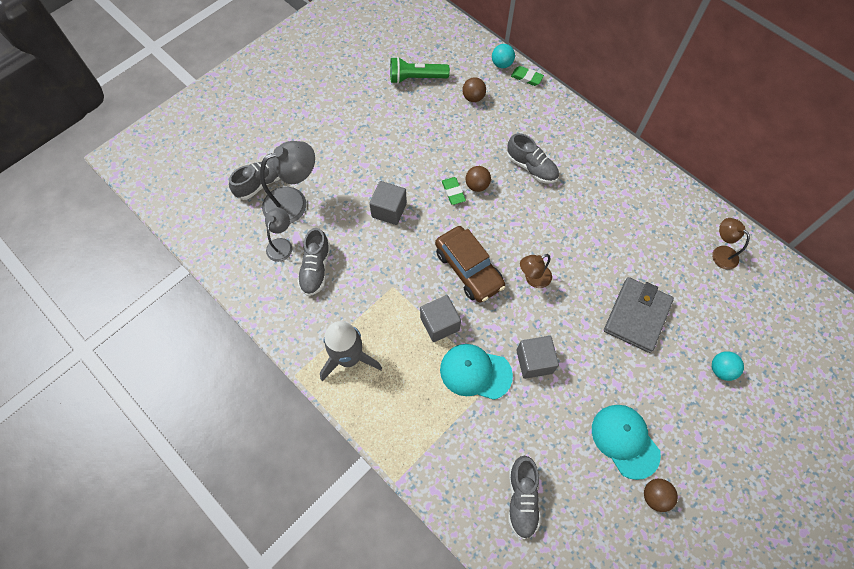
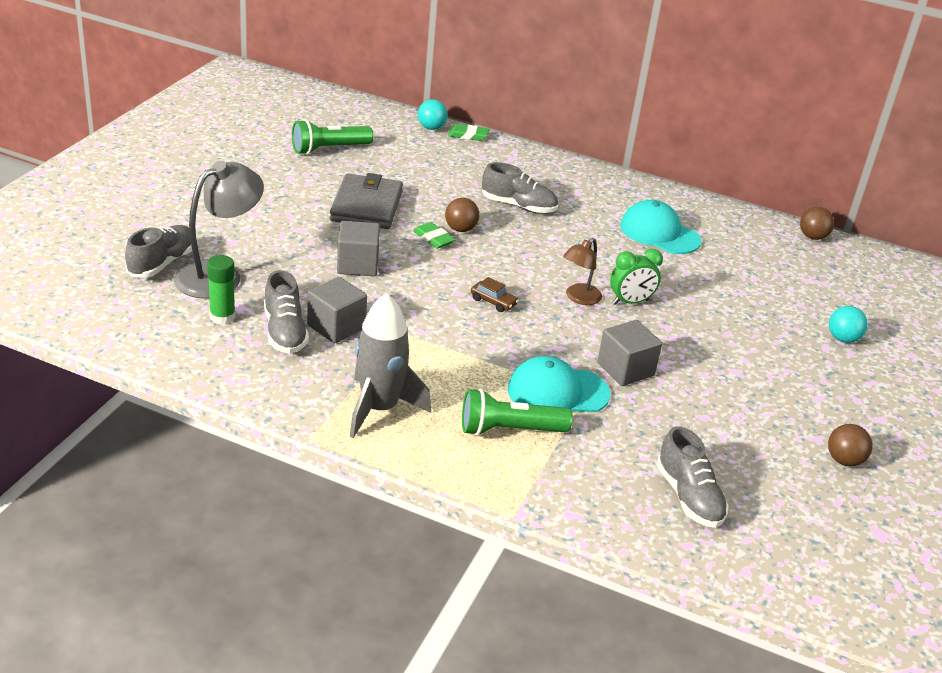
camera: 25 degrees left, 30 degrees down
(281, 244) = (222, 317): grey lamp -> green glue stick
(426, 400) = (509, 430): none -> green flashlight
(439, 324) = (485, 356): grey cube -> grey cube (336, 327)
(468, 269) = (493, 302): brown car -> brown car, size x0.43
(473, 98) = (412, 158): brown ball -> brown ball (812, 237)
(570, 291) = (630, 302): none -> green clock
(625, 441) = (777, 419): turquoise cap -> turquoise cap (659, 233)
(637, 316) = (720, 310): grey wallet -> grey wallet (366, 206)
(720, 253) = (778, 246): brown lamp -> none

